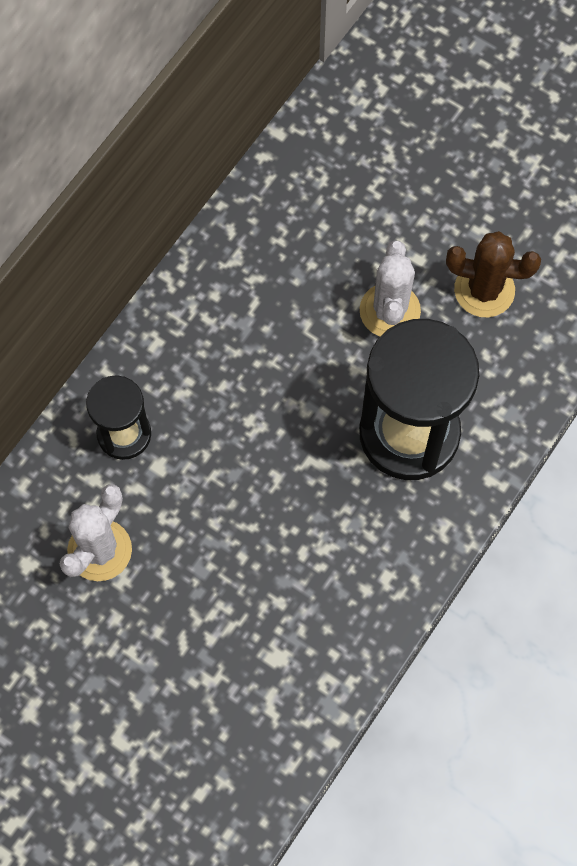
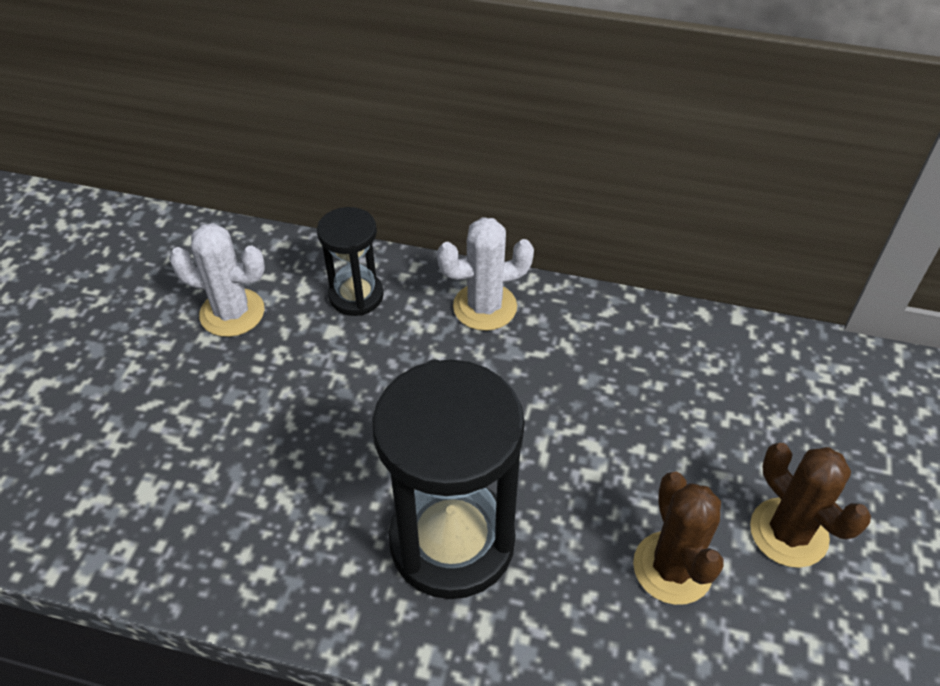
camera: 70 degrees right, 20 degrees down
(390, 311) = (593, 476): white cactus -> white cactus (485, 307)
(485, 200) = (788, 532): none -> brown cactus

